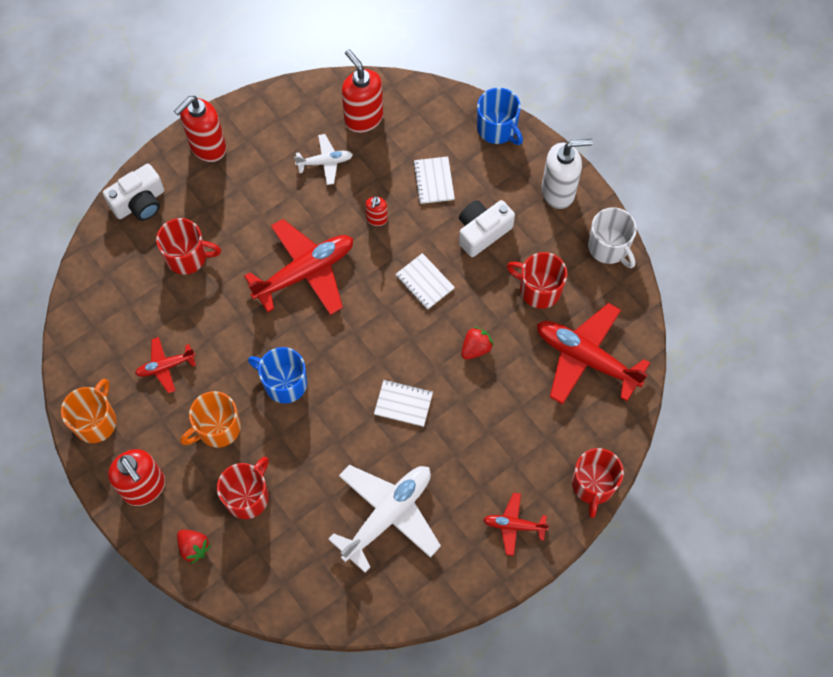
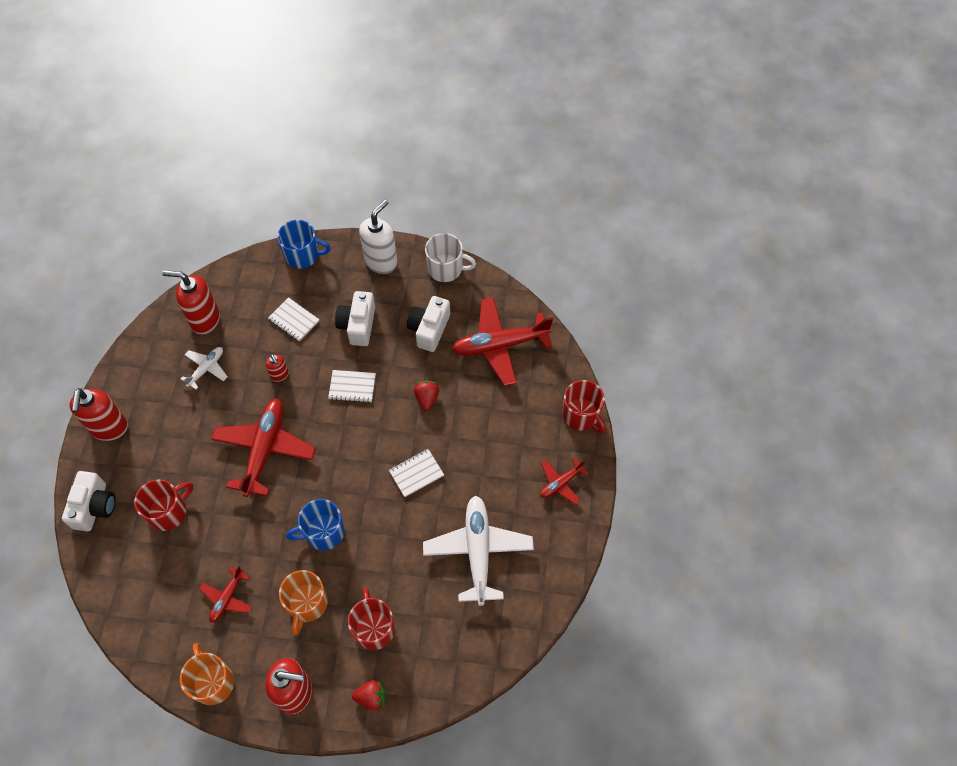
camera: 45 degrees left, 5 degrees down
(538, 289) = (429, 329): red mug -> white camera

